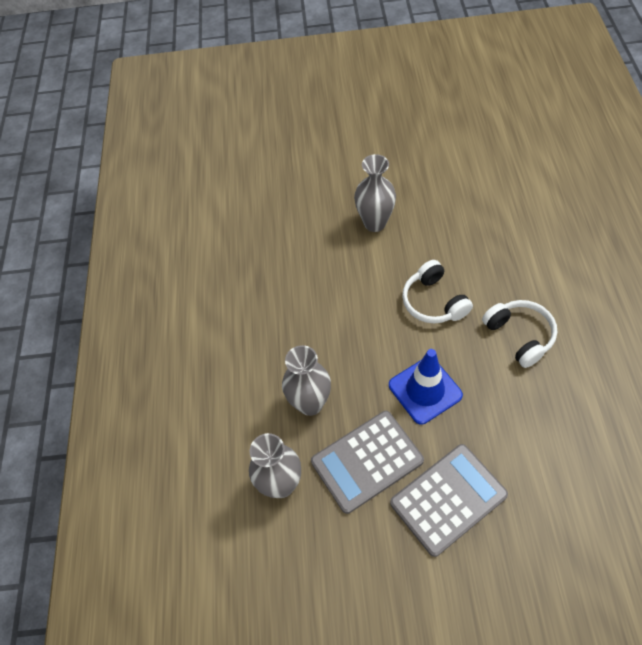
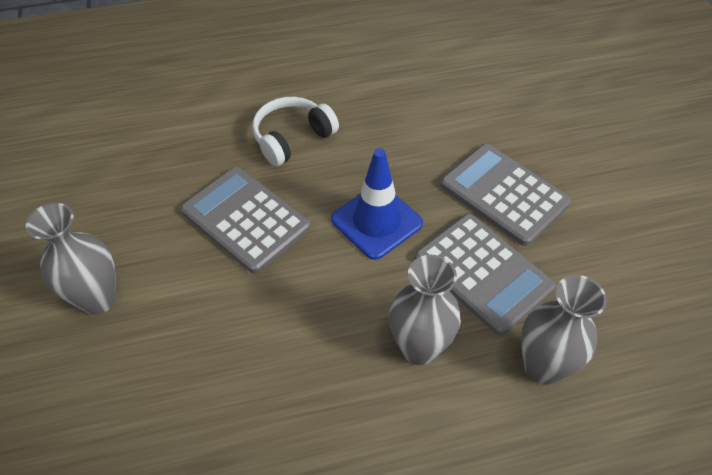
camera: 105 degrees left, 5 degrees down
(433, 302) = (245, 219): white headphones -> grey calculator

